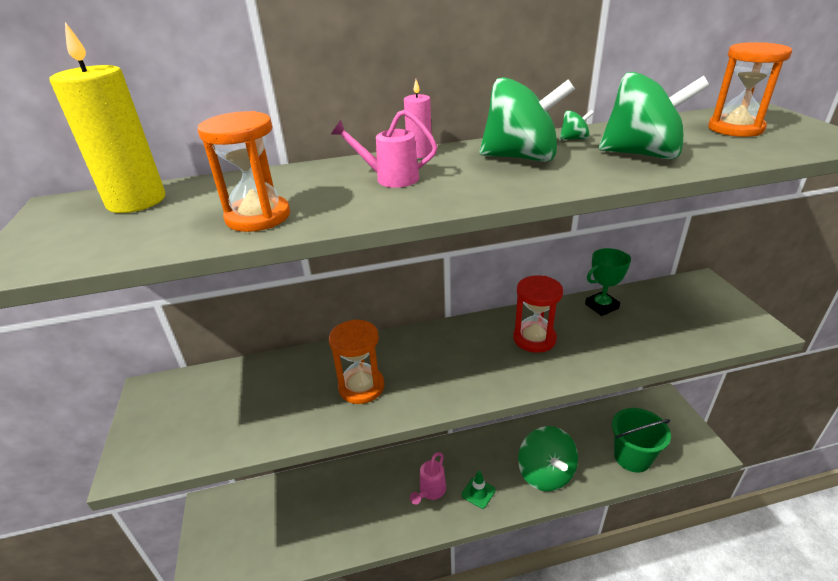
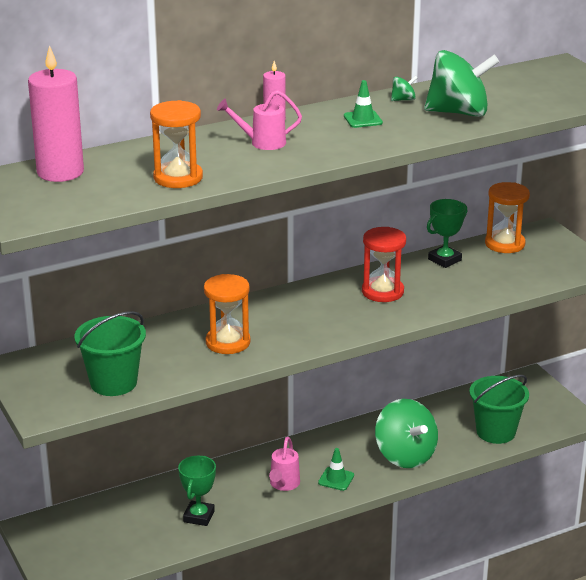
camera: 15 degrees left, 5 degrees down
(136, 201) = (60, 172): yellow candle -> pink candle
(224, 429) = (113, 383): none -> green bucket
(347, 519) = (199, 516): none -> green trophy
(521, 157) = (363, 119): green spinning top -> green traffic cone
(735, 128) = (535, 85): orange hourglass -> orange hourglass (504, 244)

